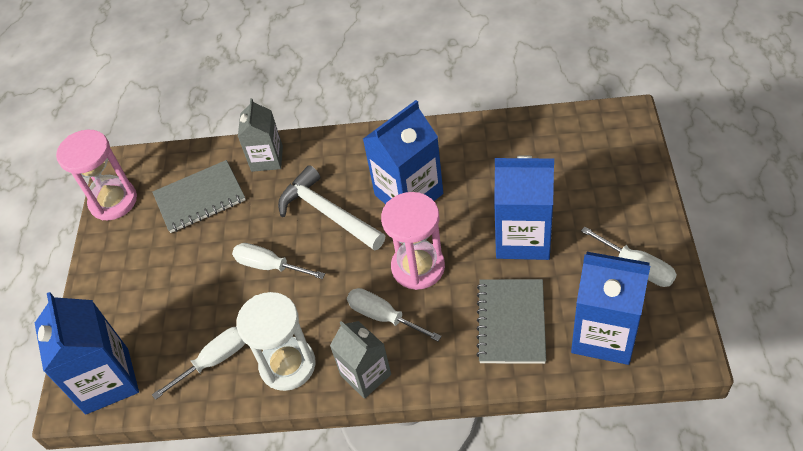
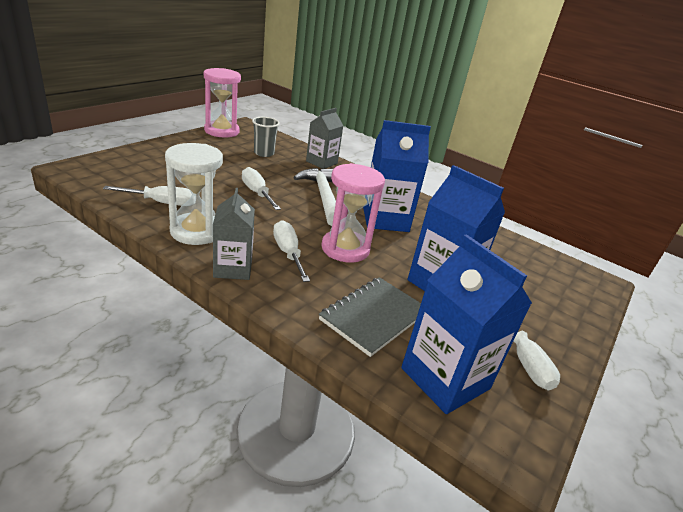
camera: 25 degrees right, 20 degrees down
(107, 381) = (100, 173): blue carton -> none
(200, 198) = (264, 153): grey notebook -> grey cup

